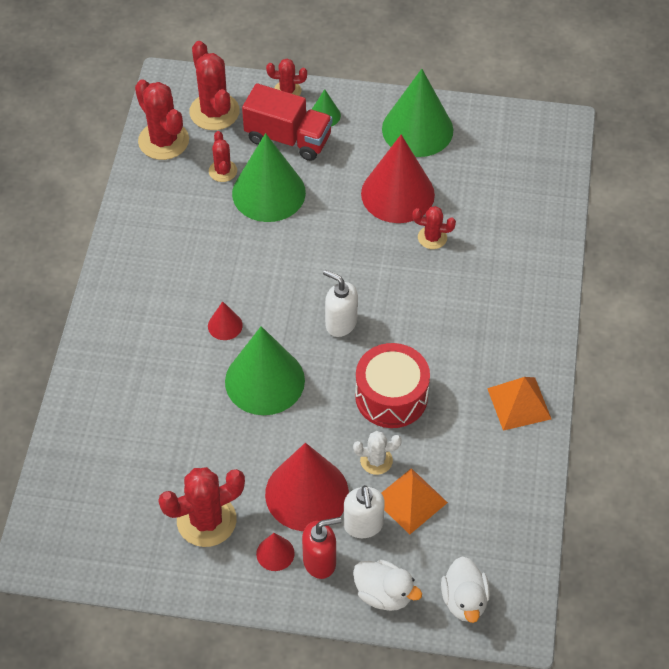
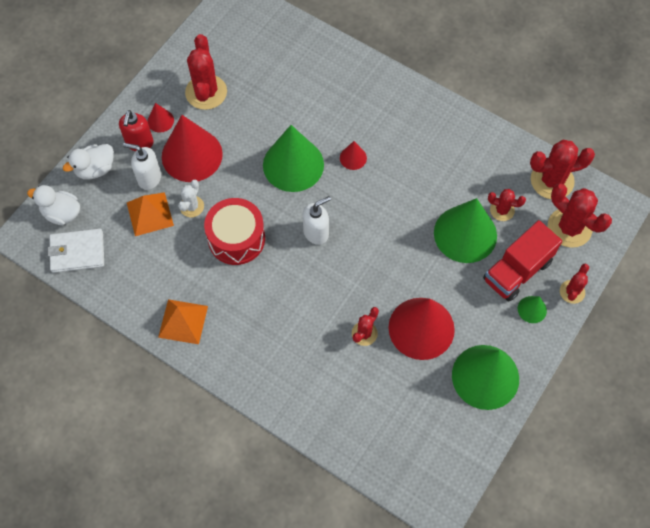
camera: 115 degrees right, 10 degrees up
(214, 112) = (569, 227): red cactus -> red cactus turned 45 degrees clockwise
(503, 554) = (77, 252): none -> white wallet

